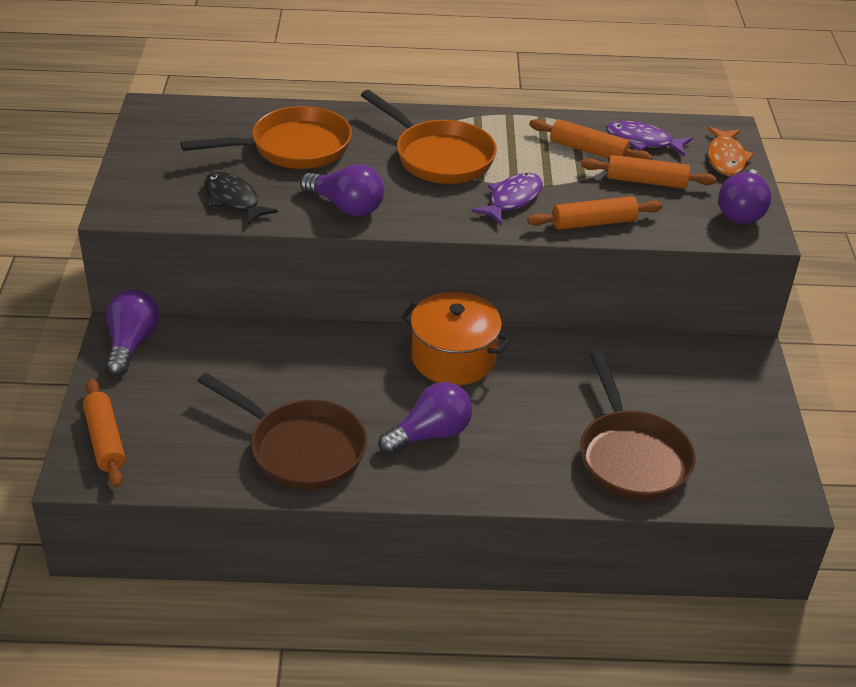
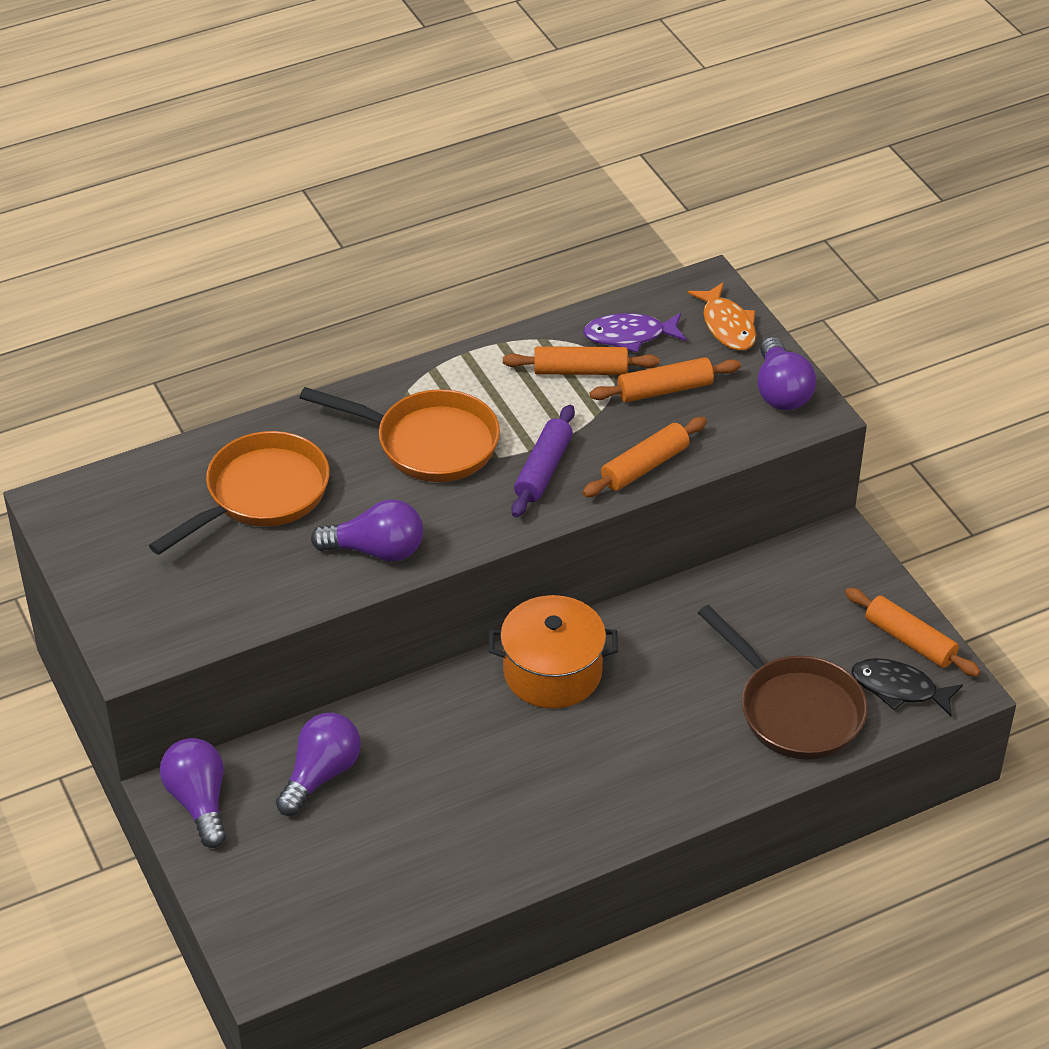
camera: 25 degrees left, 5 degrees up
(105, 440) = (261, 924): orange rolling pin -> orange rolling pin (910, 640)
(233, 200) = (248, 592): black fish -> black fish (899, 689)
(300, 448) = (469, 844): brown pan -> none
(430, 434) = (587, 770): purple light bulb -> purple light bulb (321, 774)
(512, 199) = (543, 470): purple fish -> purple rolling pin

